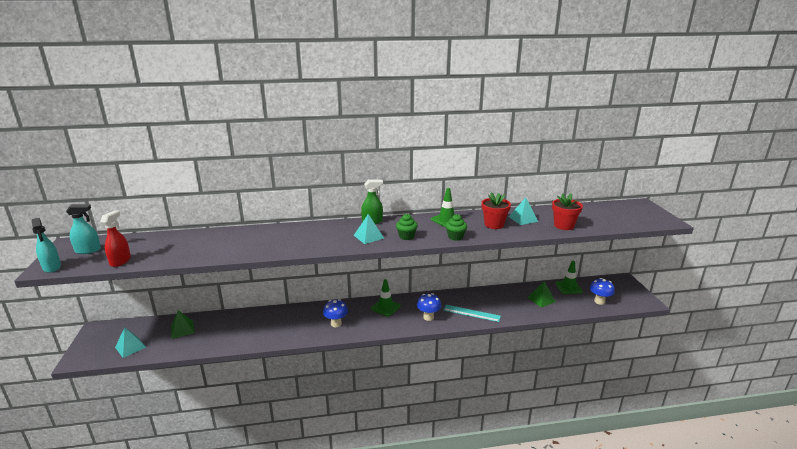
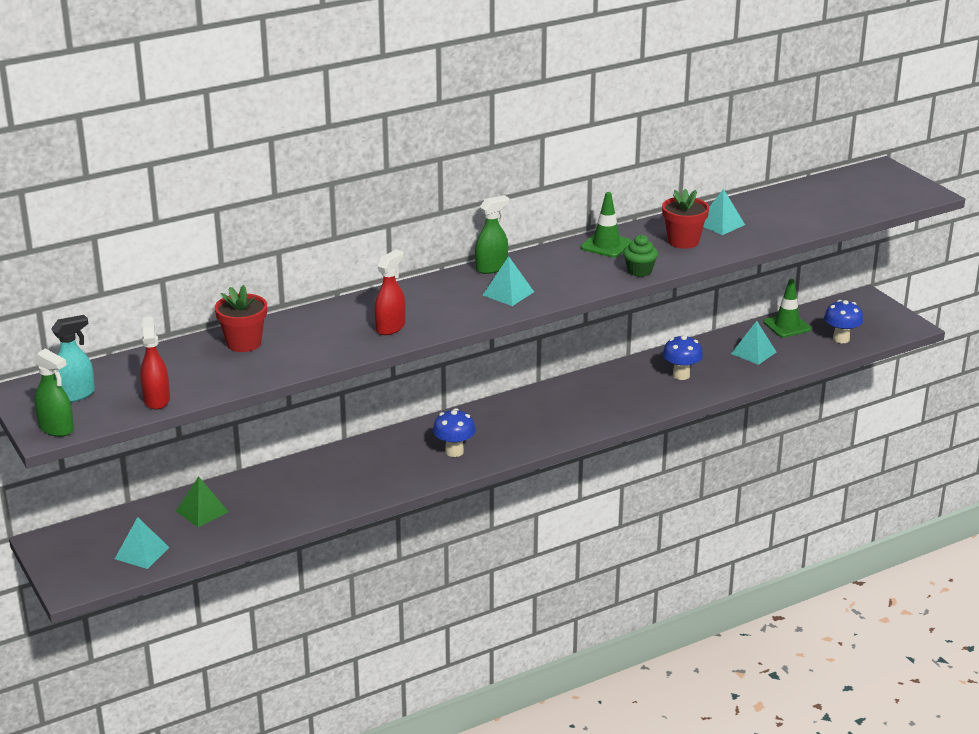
camera: 20 degrees left, 5 degrees up
(52, 267) = (56, 429): turquoise spray bottle -> green spray bottle
(286, 244) = (390, 327): none -> red spray bottle
(385, 307) = (515, 412): green traffic cone -> none
(406, 236) = (566, 283): green cupcake -> none
(428, 317) = (594, 413): blue mushroom -> blue mushroom (681, 375)
(471, 313) = (657, 394): turquoise ruler -> none
(541, 299) = (753, 353): green pyramid -> turquoise pyramid
(563, 226) = (785, 226): red flower pot -> red flower pot (244, 343)

